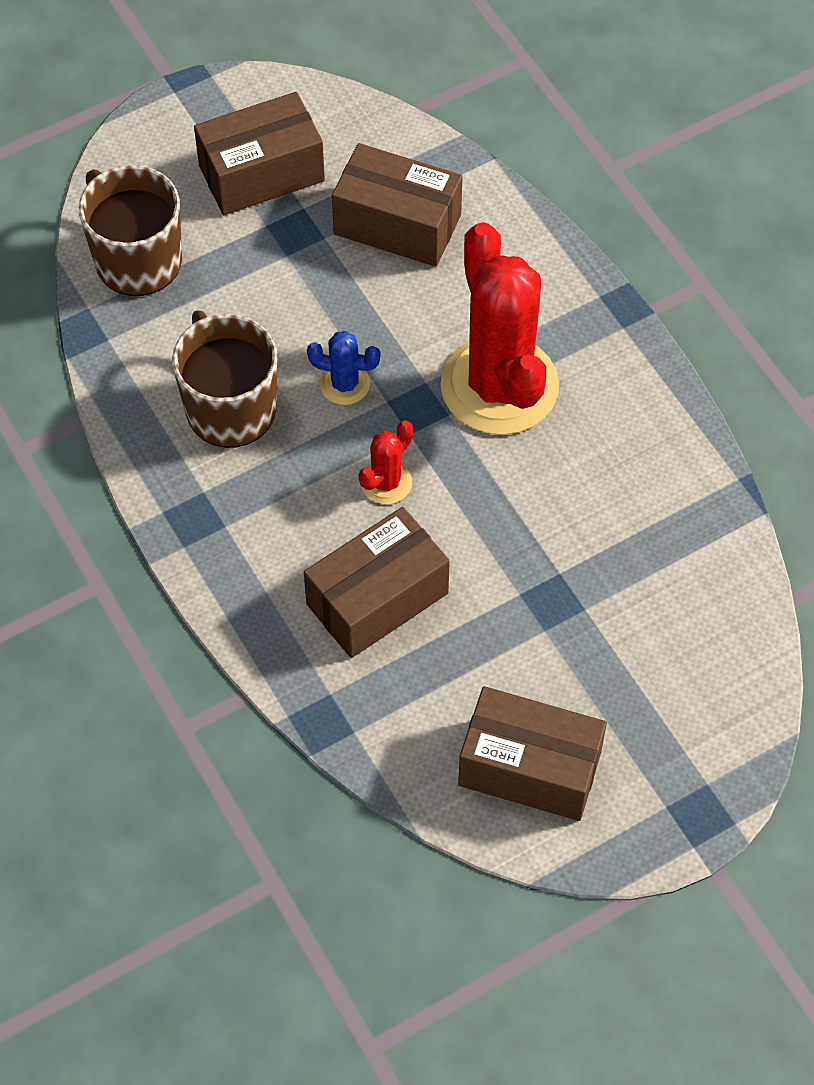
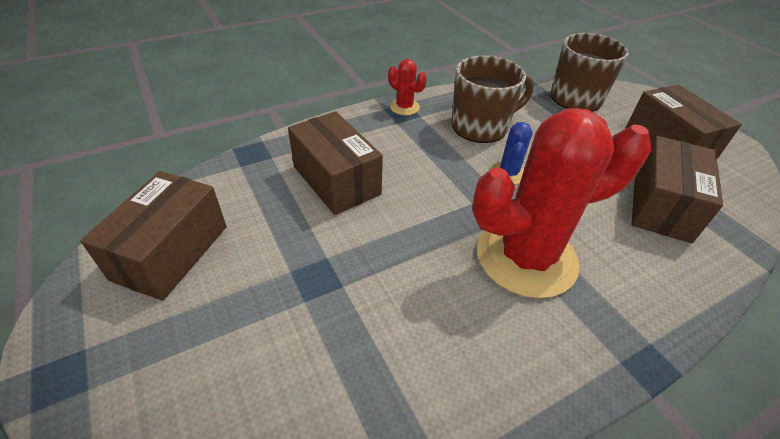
camera: 90 degrees right, 15 degrees down
(386, 482) = (429, 189): red cactus -> red cactus (404, 107)

